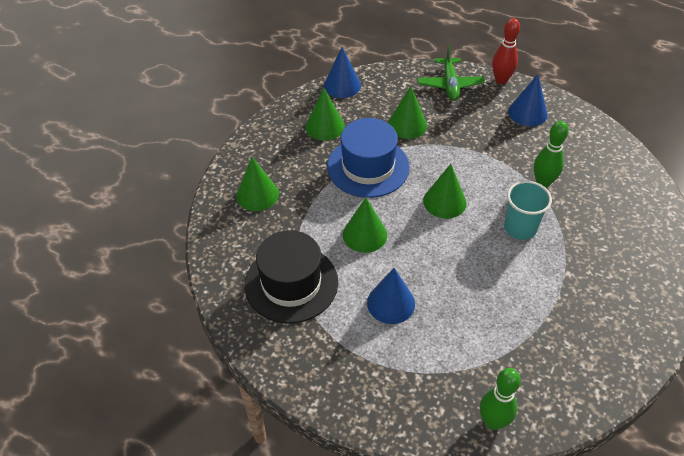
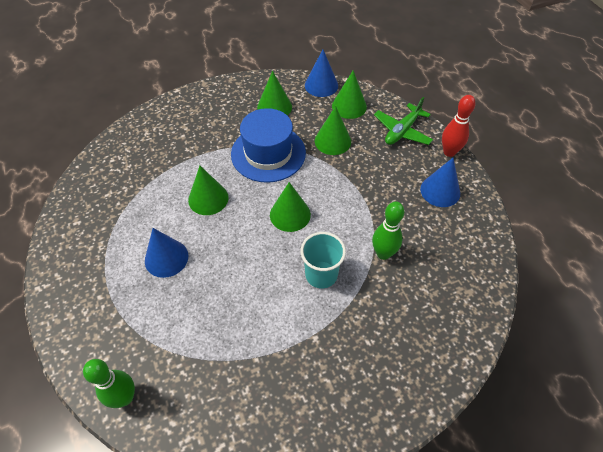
camera: 40 degrees right, 5 degrees up
(257, 194) = (177, 125): green cone -> green cone (349, 106)
(291, 283) = (126, 197): black hat -> none

